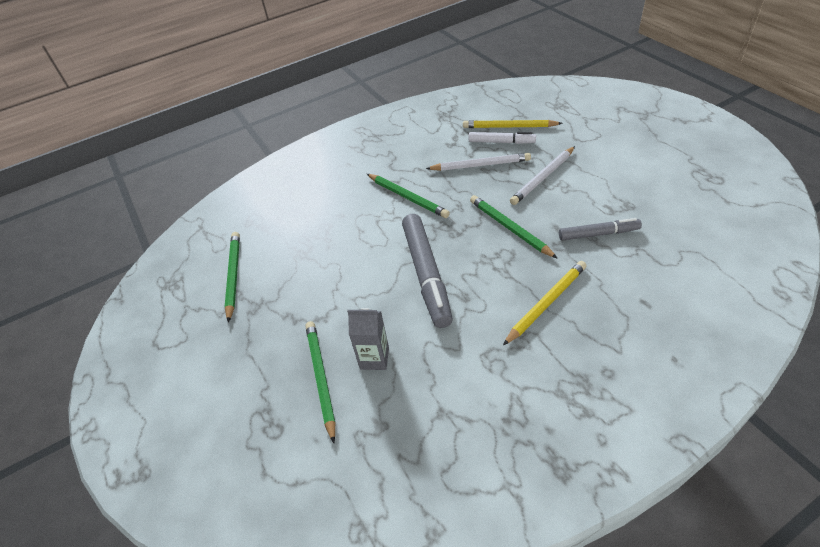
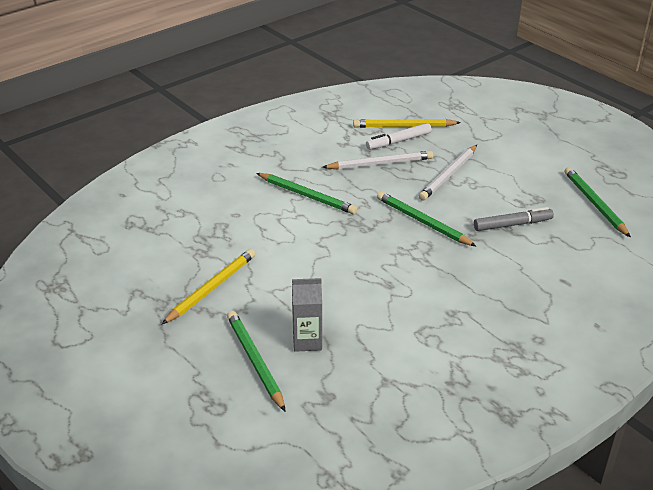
camera: 15 degrees left, 10 degrees down
(233, 275) = (128, 275): green pencil -> green pencil (594, 204)
(426, 274) = (344, 266): grey marker -> none
(501, 142) = (398, 141): white marker -> white marker turned 150 degrees clockwise
(546, 303) = (471, 286): yellow pencil -> yellow pencil (211, 288)

